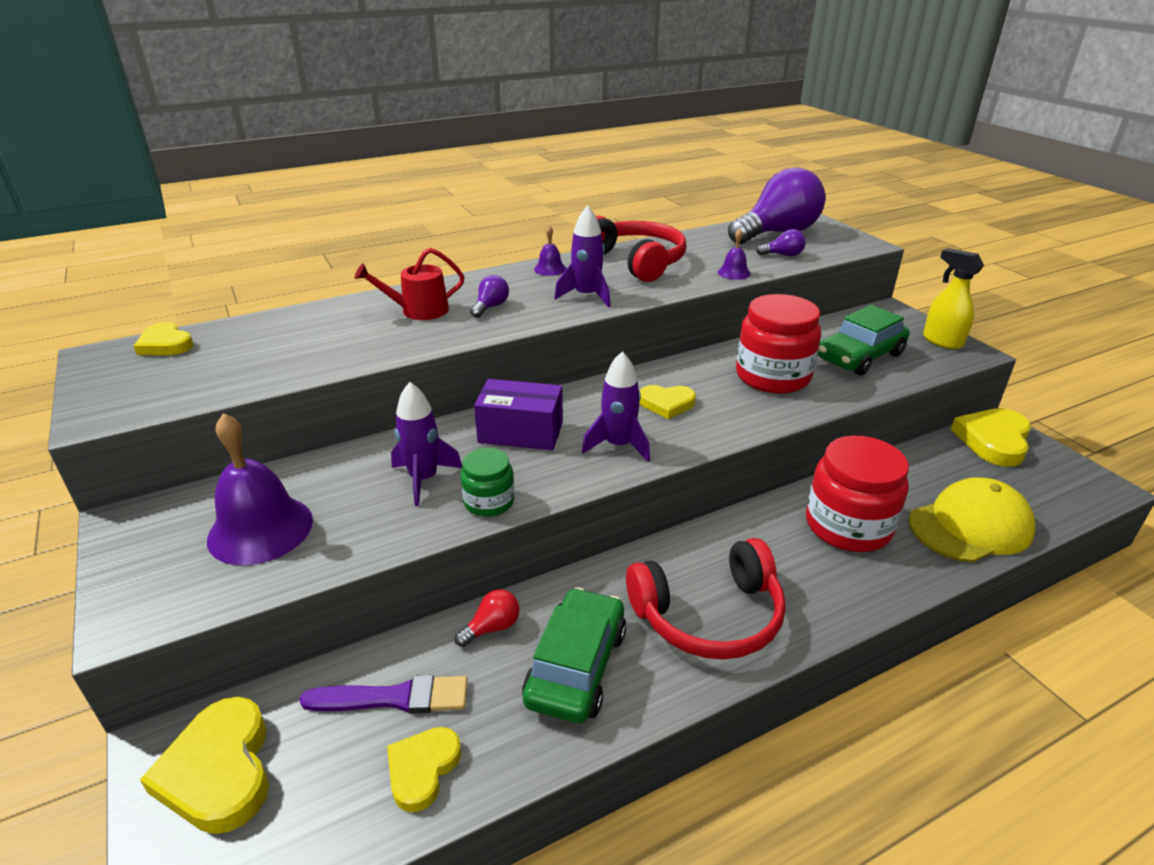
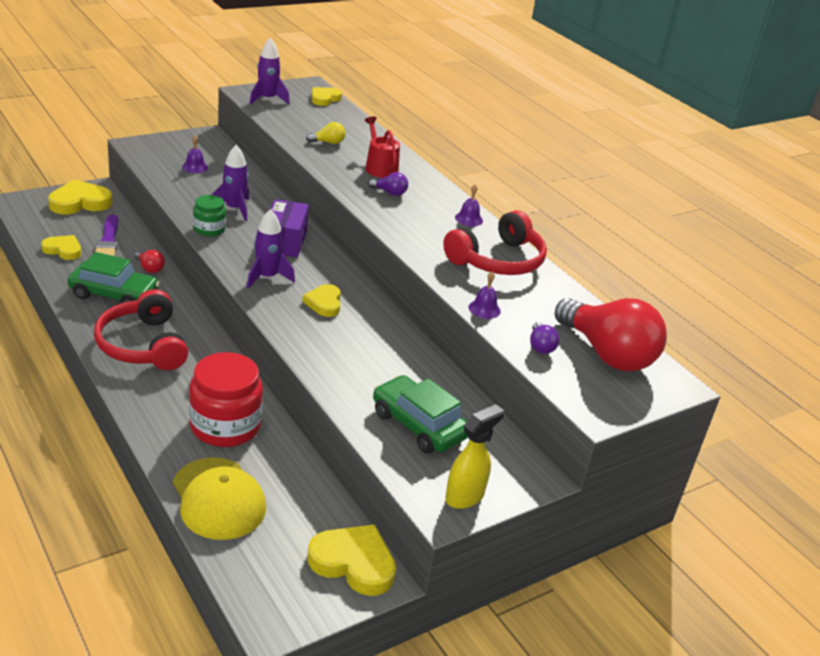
camera: 80 degrees right, 0 degrees up
(260, 529) = (195, 167): purple bell -> purple bell, size x0.47
(333, 343) = (328, 142): none -> yellow light bulb
(586, 296) = (416, 231): purple rocket -> purple rocket (267, 99)
(772, 376) = (373, 363): red jar -> none
(777, 233) = (607, 354): purple light bulb -> red light bulb

